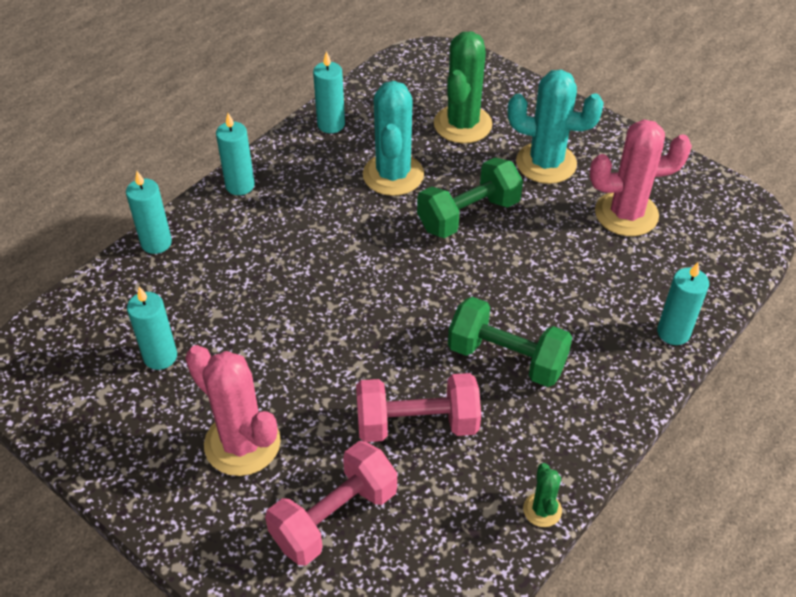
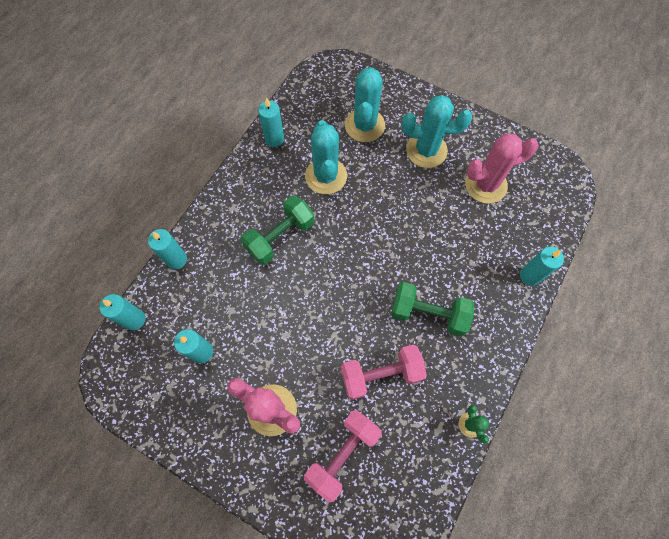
camera: 10 degrees left, 20 degrees up
(240, 185) = (223, 201): turquoise candle -> turquoise candle (134, 319)
(462, 124) = (364, 125): green cactus -> turquoise cactus
(468, 215) = (383, 202): green dumbbell -> green dumbbell (280, 237)

